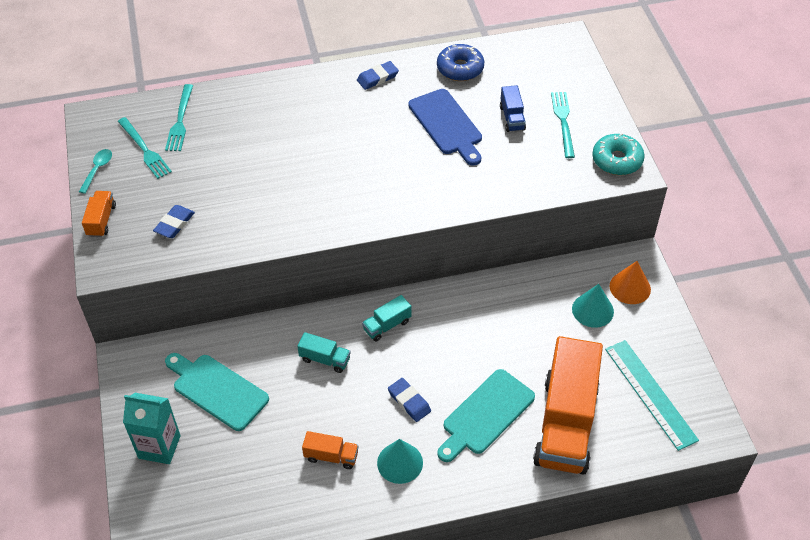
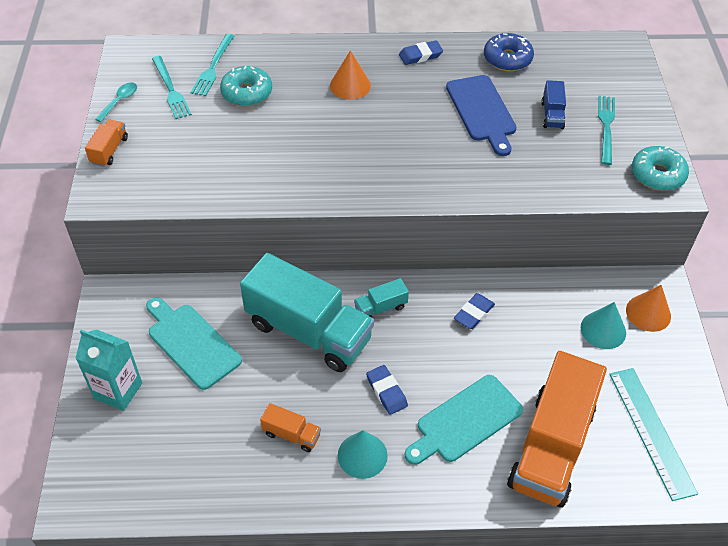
camera: 10 degrees right, 0 degrees up
(174, 224) = (180, 165): blue eraser -> blue eraser (474, 313)
(220, 141) = (247, 93): none -> turquoise donut
(317, 118) = (350, 85): none -> orange cone
(325, 359) = (308, 331): turquoise truck -> turquoise truck, size x2.40

